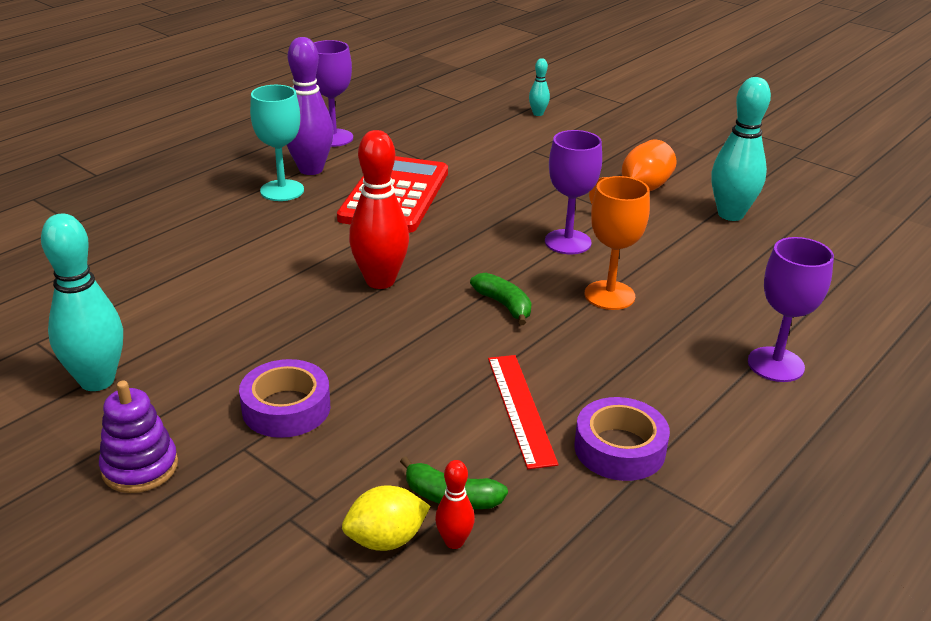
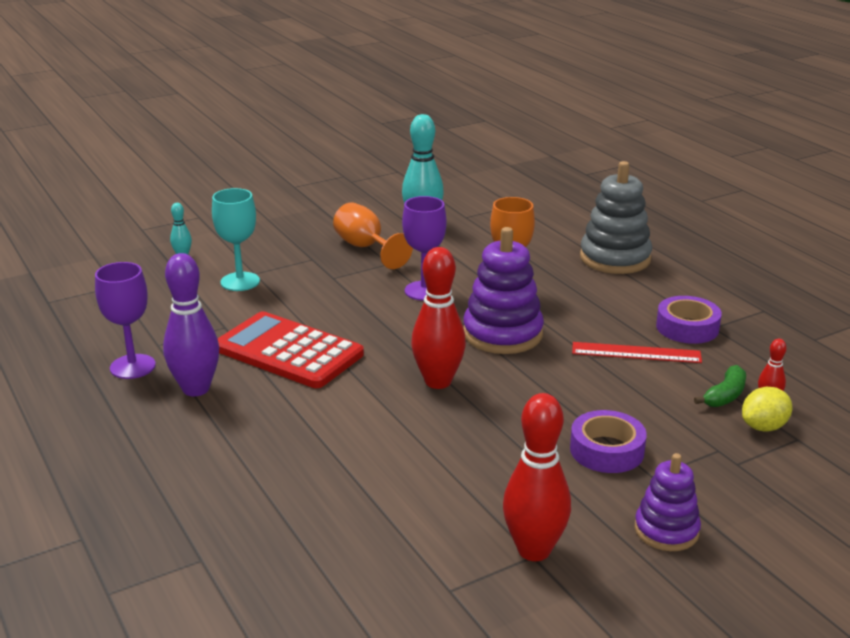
camera: 70 degrees left, 5 degrees down
(97, 381) = (534, 550): turquoise bowling pin -> red bowling pin
(282, 190) = (230, 411): turquoise goblet -> turquoise goblet (240, 282)
(386, 540) = (764, 427): yellow lemon -> yellow lemon turned 60 degrees clockwise
(504, 305) = (502, 334): green banana -> purple stacking toy
(775, 364) = (615, 258): purple goblet -> grey stacking toy

